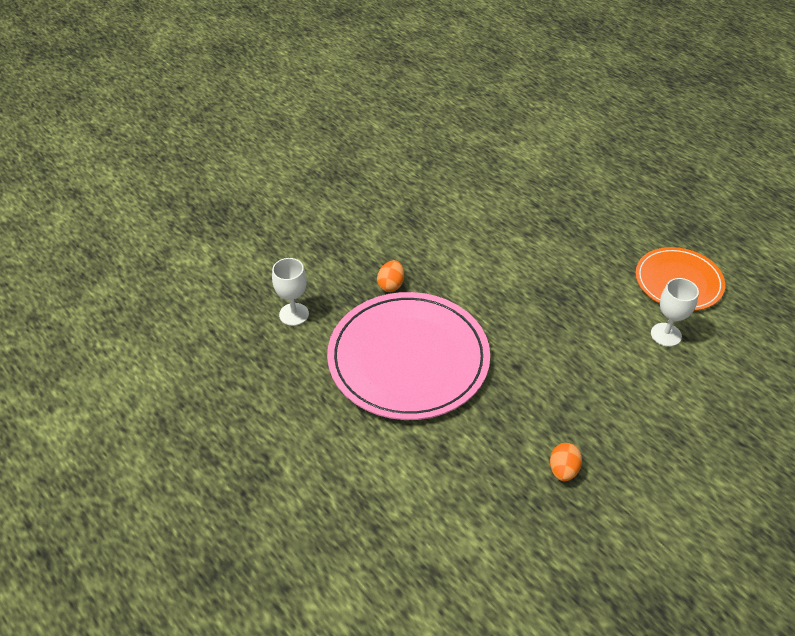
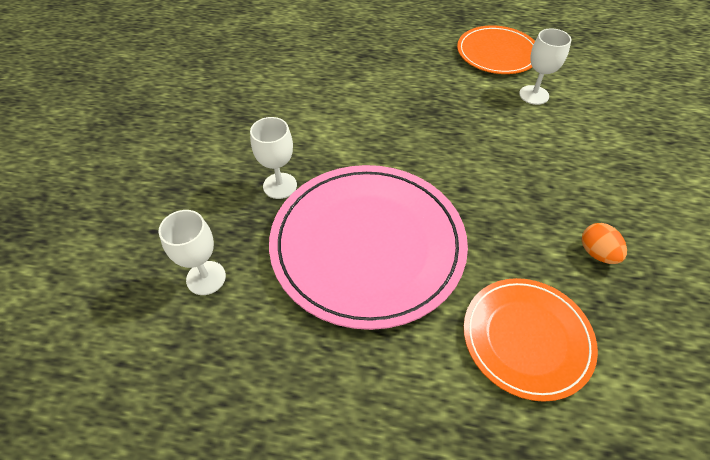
camera: 40 degrees left, 5 degrees up
(391, 285) = (280, 186): orange egg -> white goblet
(448, 479) = (526, 338): none -> orange plate

